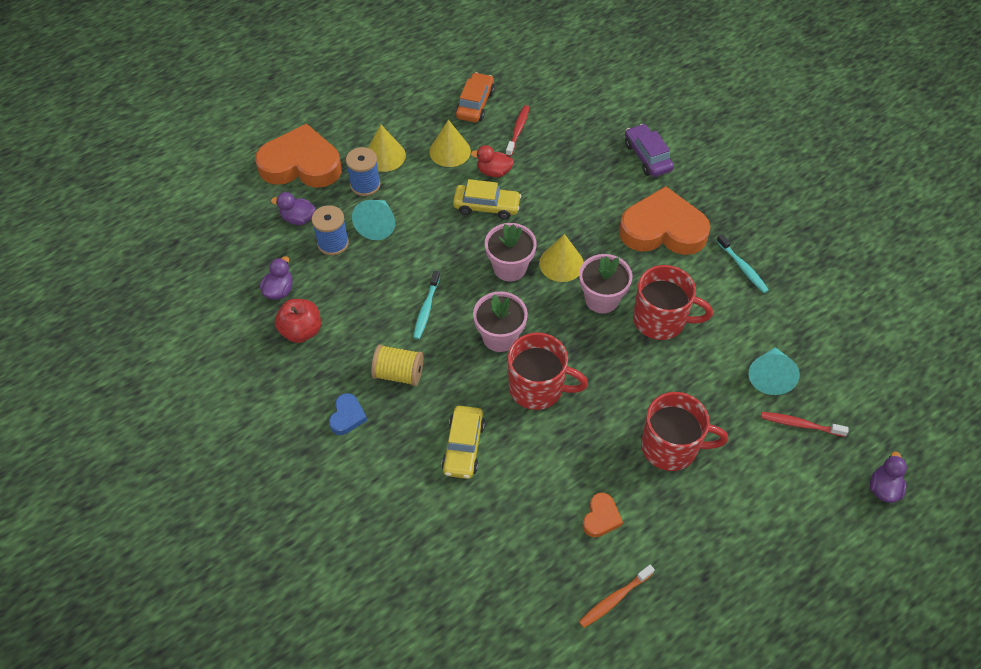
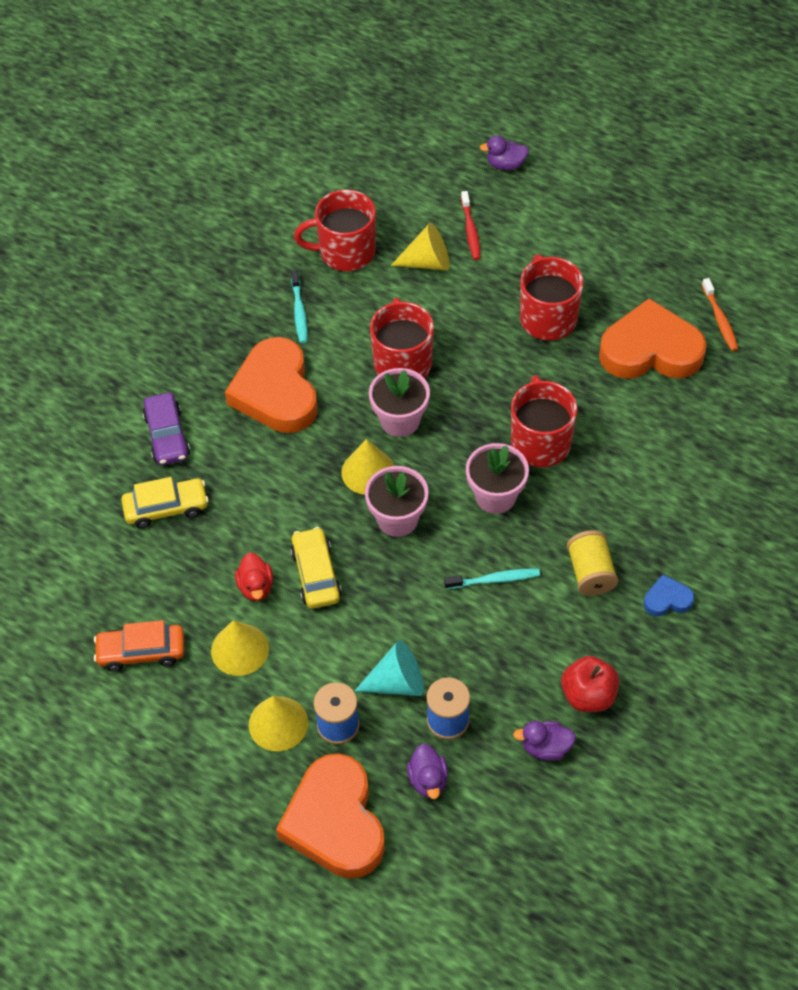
camera: 110 degrees left, 0 degrees up
(463, 447) = (642, 481): yellow car -> yellow car (166, 508)
(518, 131) = (173, 585): red toothbrush -> none
(601, 517) = (650, 350): orange heart -> orange heart, size x2.30
(614, 599) = (720, 319): orange toothbrush -> orange toothbrush turned 45 degrees clockwise
(647, 157) = (167, 436): purple car -> purple car turned 60 degrees counterclockwise
(742, 267) = (299, 311): turquoise toothbrush -> turquoise toothbrush turned 135 degrees clockwise
(770, 376) = (427, 262): turquoise cone -> yellow cone
(801, 319) = (345, 252): none -> red mug

